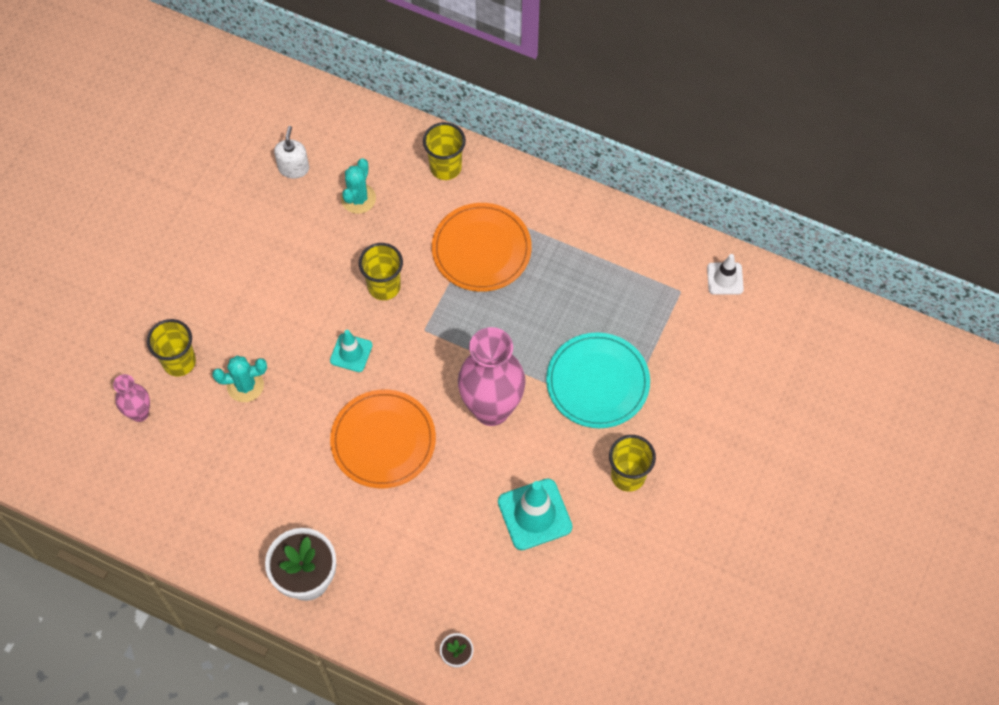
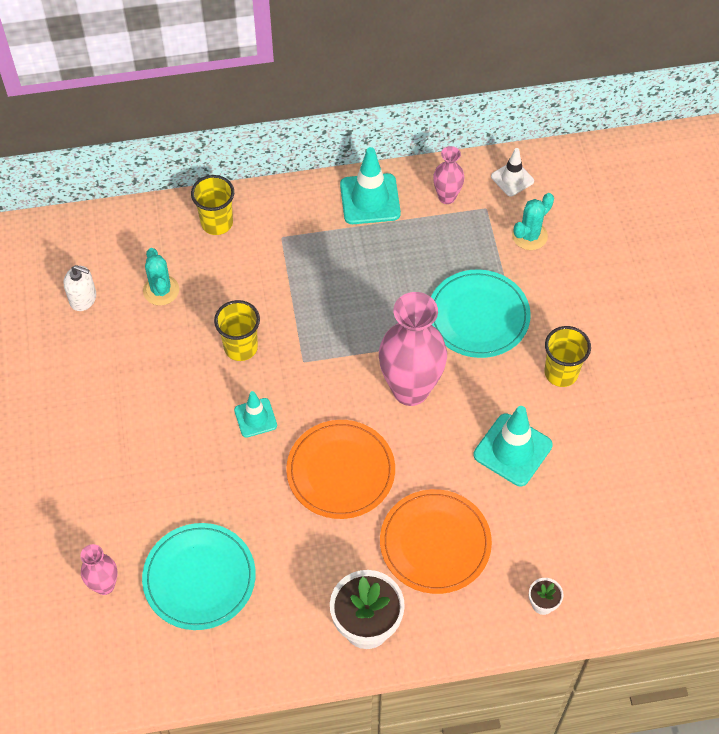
camera: 35 degrees left, 5 degrees down
(179, 362) = (107, 519): yellow cup -> none
(212, 454) = (199, 578): none -> turquoise plate
(245, 385) = (183, 502): turquoise cactus -> turquoise cactus (529, 236)
(293, 168) = (83, 298): white soap dispenser -> white soap dispenser turned 135 degrees clockwise
(481, 249) = (300, 270): orange plate -> orange plate (435, 543)
(587, 223) = (370, 199): none -> turquoise traffic cone
(654, 261) = (447, 197): none -> pink vase

